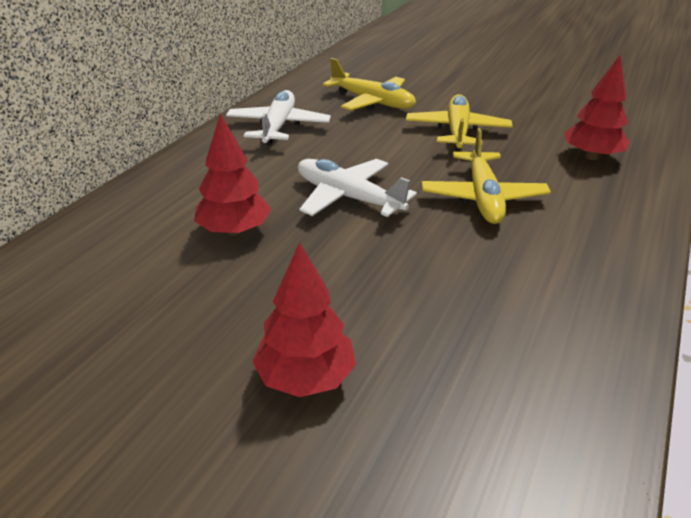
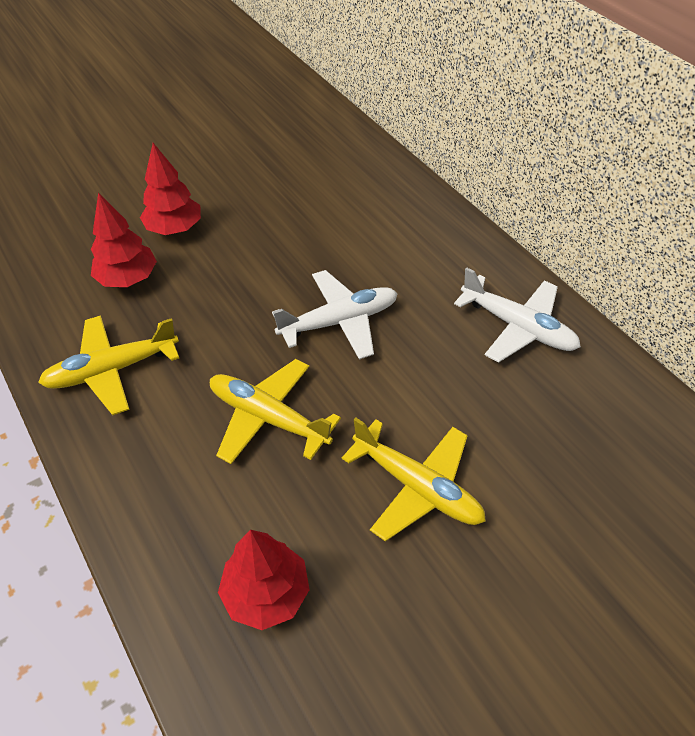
camera: 120 degrees right, 15 degrees up
(234, 231) = (340, 242): red tree -> red tree (128, 278)
(372, 102) = (552, 444): yellow plane -> yellow plane (112, 370)

